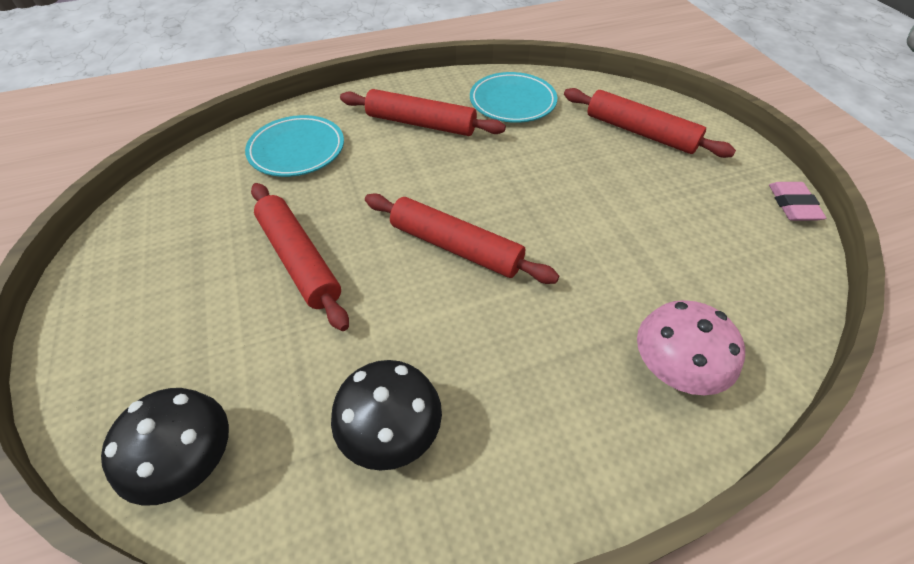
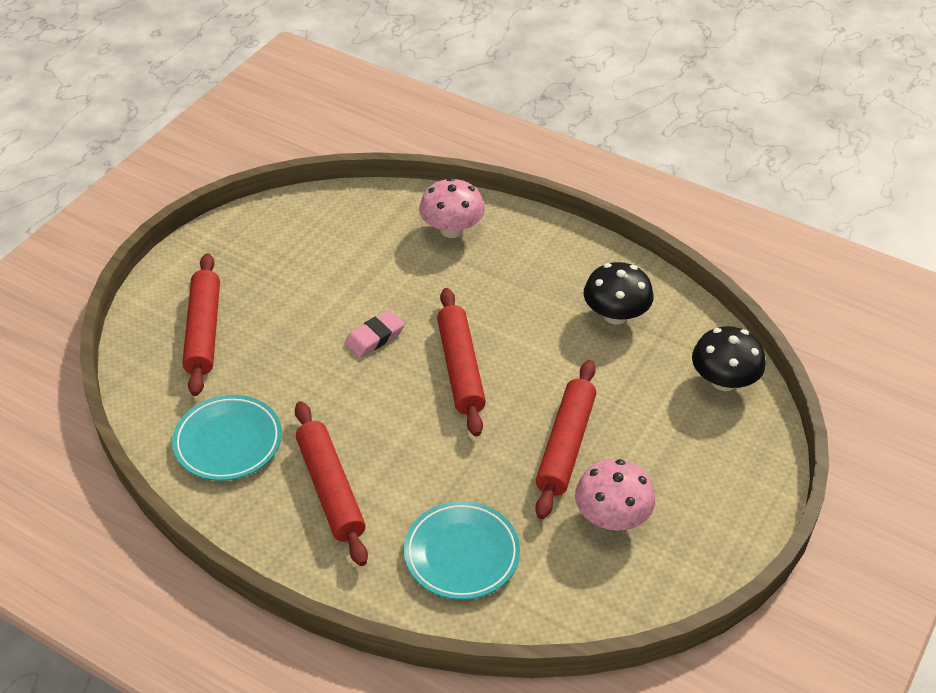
camera: 130 degrees left, 5 degrees down
(208, 240) = (612, 517): none -> pink mushroom
(793, 205) = (235, 221): pink eraser -> pink eraser (374, 337)

